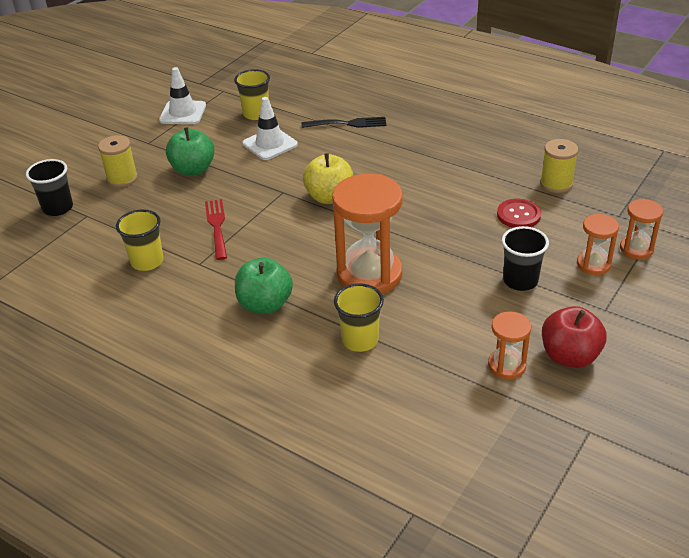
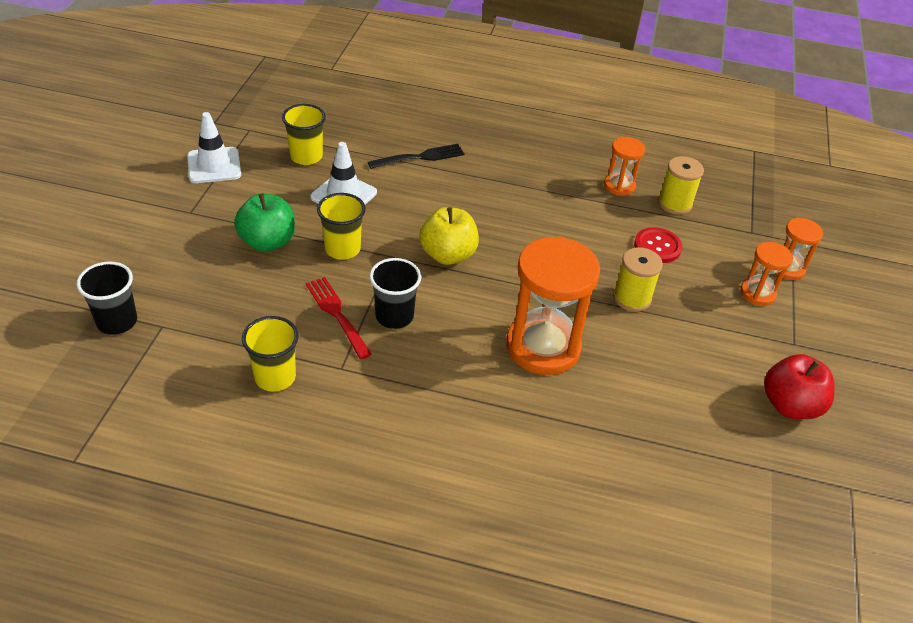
camera: 25 degrees left, 5 degrees up
(122, 178) = (182, 267): yellow spool -> yellow spool (632, 298)
(265, 304) = (447, 407): green apple -> none
(360, 340) = (575, 431): yellow cup -> yellow cup (342, 249)
(506, 366) = (737, 430): orange hourglass -> orange hourglass (619, 186)
(520, 281) = (699, 325): black cup -> black cup (394, 316)

